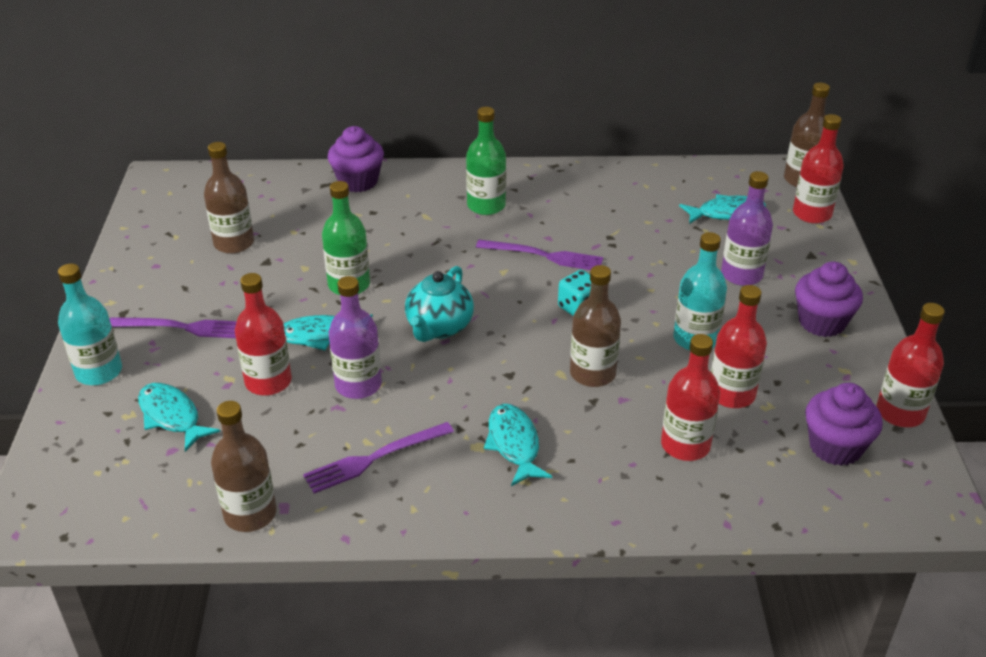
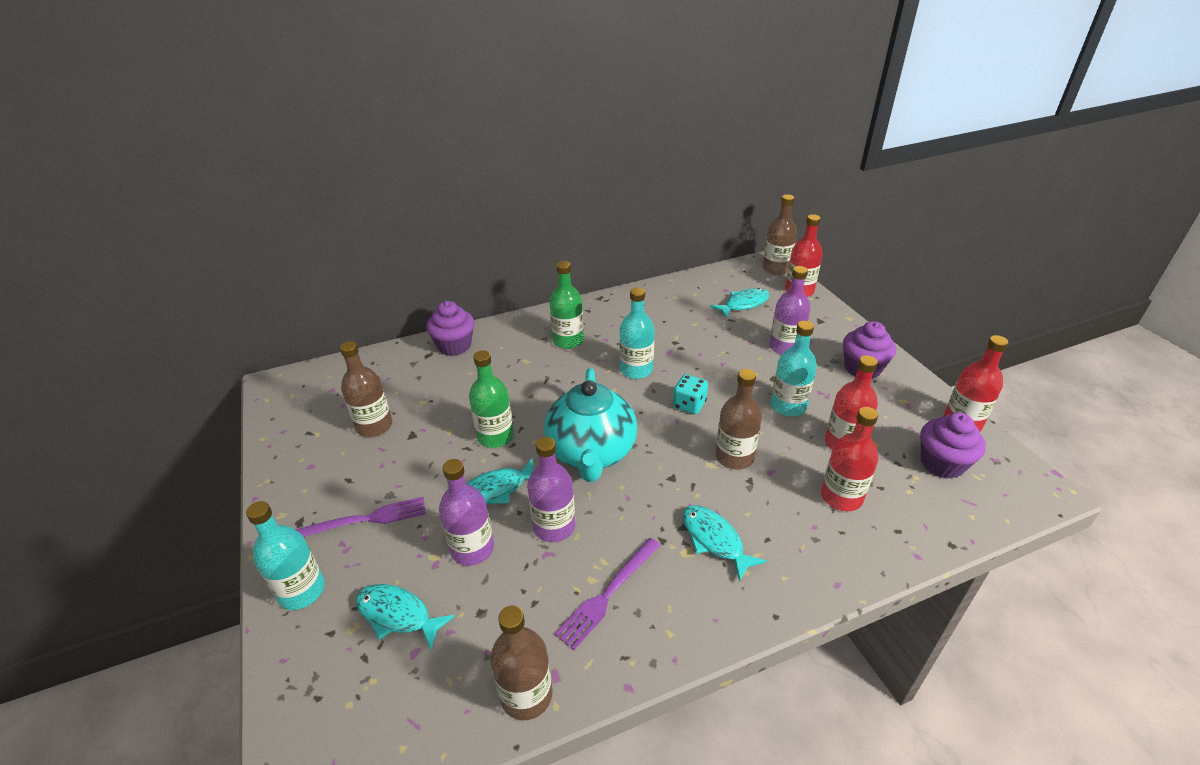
camera: 20 degrees left, 0 degrees up
(268, 382) = (472, 549): red bottle -> purple bottle
(439, 328) = (591, 453): turquoise teapot -> turquoise teapot, size x1.54
(543, 256) = (636, 370): purple fork -> turquoise bottle

